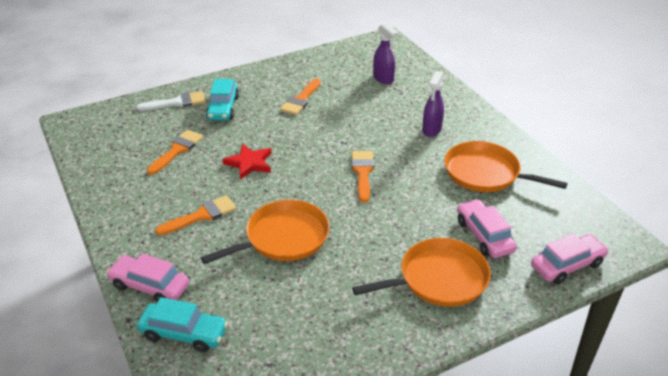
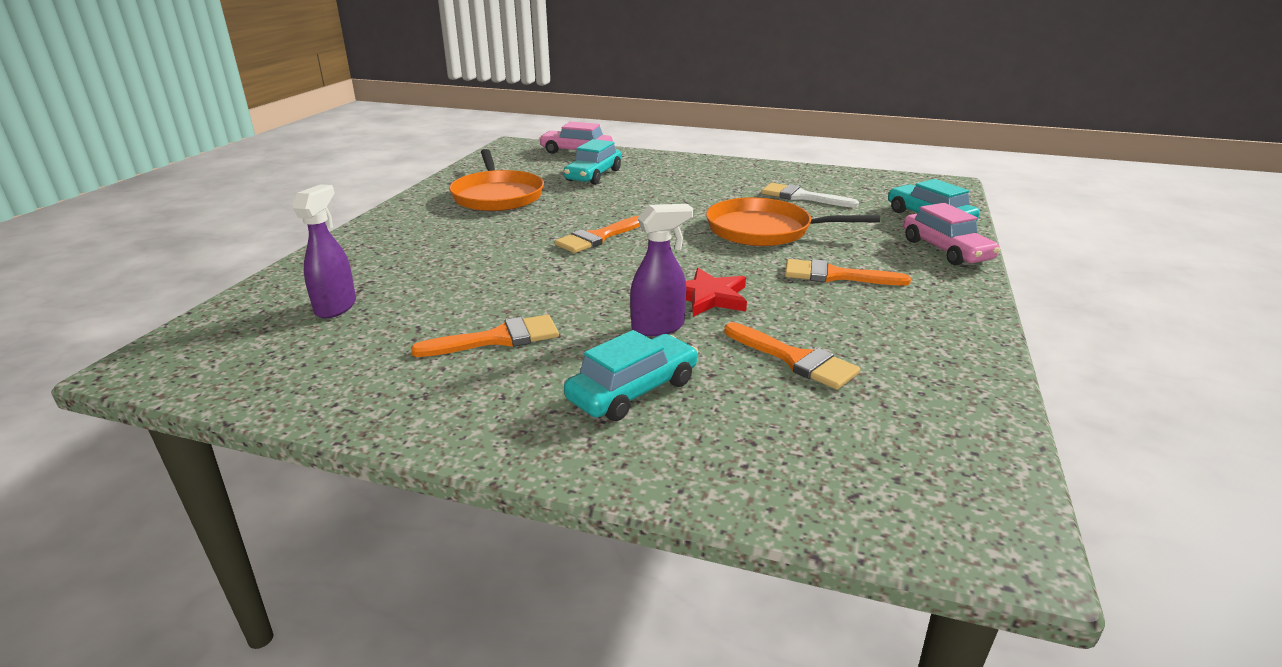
camera: 135 degrees left, 10 degrees down
(177, 102) = (703, 452): white brush -> white brush (801, 197)
(177, 150) = (795, 359): orange brush -> orange brush turned 120 degrees counterclockwise
(431, 130) = (448, 236): purple spray bottle -> purple spray bottle (658, 327)
(438, 279) = (674, 174): orange pan -> none
(484, 236) = (593, 175): pink car -> turquoise car

